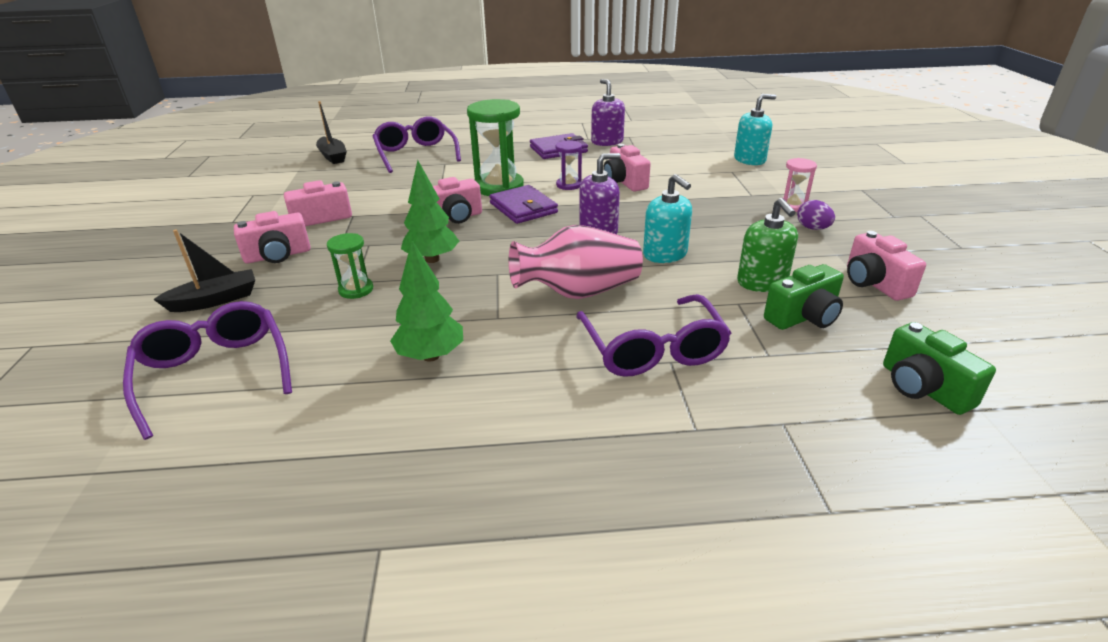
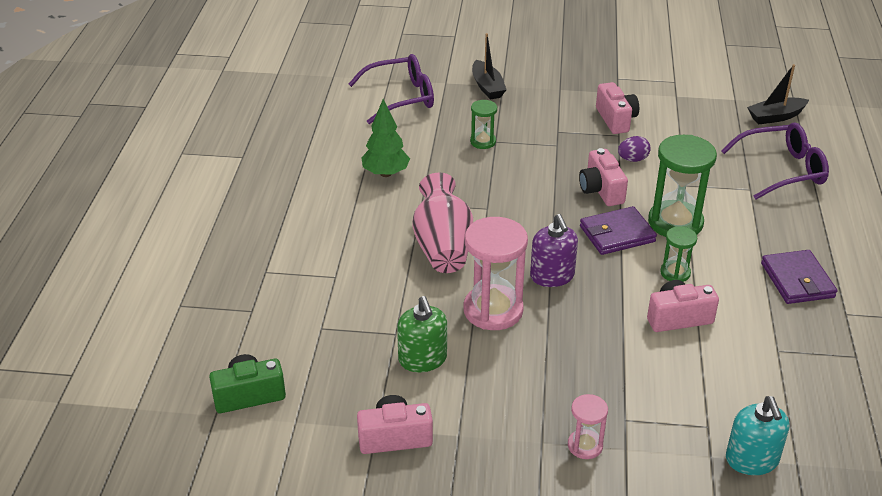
camera: 100 degrees right, 5 degrees up
(278, 256) = (548, 105): pink camera -> none
(432, 259) = (521, 176): green tree -> none
(569, 185) = (675, 273): purple hourglass -> green hourglass
(607, 142) = (830, 329): purple soap dispenser -> none
(652, 349) = (352, 271): purple glasses -> none
(665, 254) = (493, 310): turquoise soap dispenser -> pink hourglass
(762, 282) = (422, 359): green soap dispenser -> green soap dispenser turned 105 degrees counterclockwise
(803, 317) = (360, 366): green camera -> none
(812, 228) = (522, 440): purple egg -> purple egg (632, 159)

